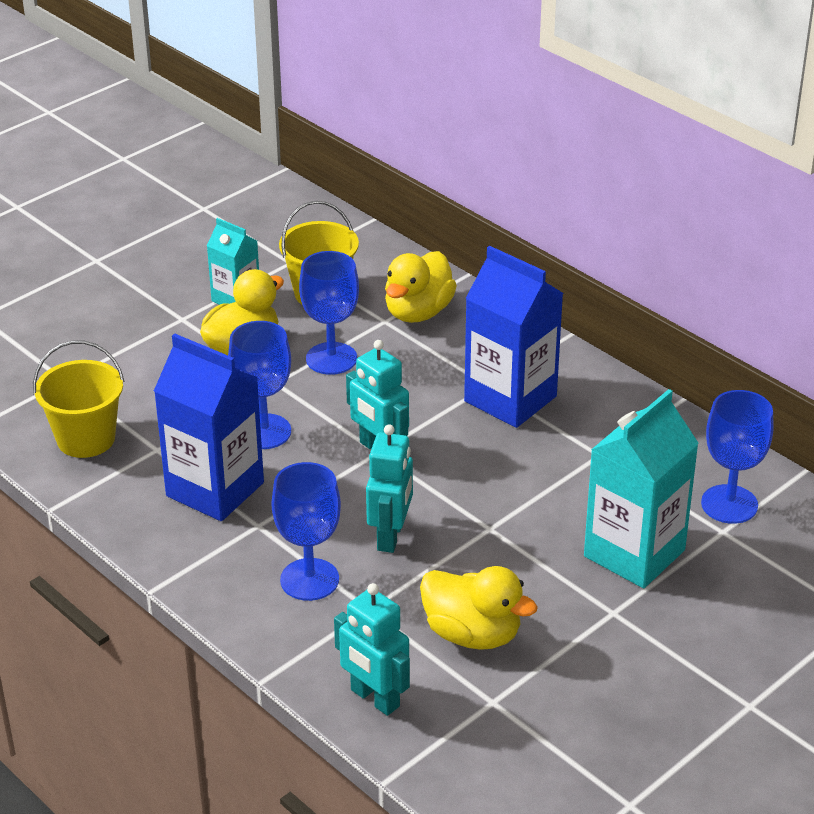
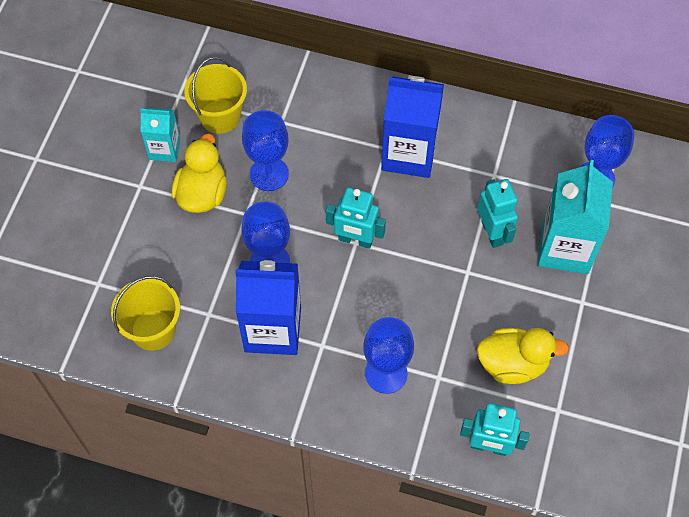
camera: 30 degrees left, 25 degrees up
(391, 536) = (412, 311): turquoise robot -> turquoise robot (492, 232)
(418, 312) = (298, 103): yellow duck -> none

